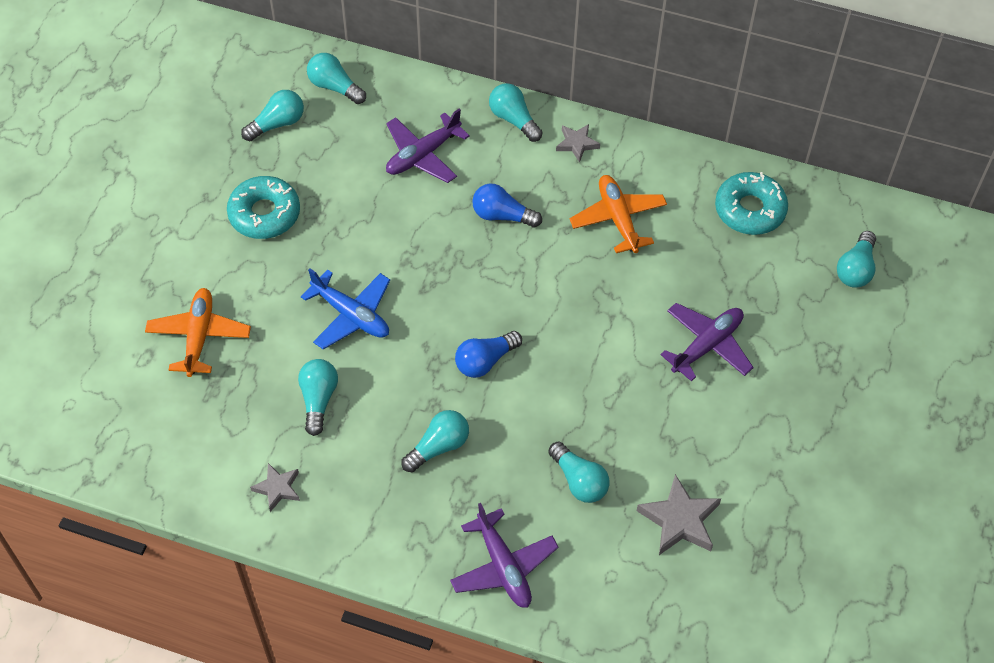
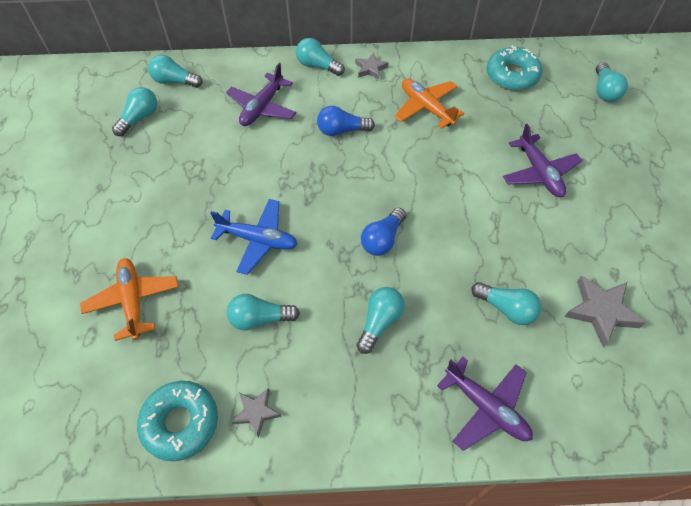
camera: 20 degrees left, 0 degrees up
(264, 214) = (154, 185): turquoise donut -> turquoise donut (180, 422)
(318, 399) = (260, 318): turquoise light bulb -> turquoise light bulb turned 75 degrees counterclockwise
(707, 345) = (539, 173): purple plane -> purple plane turned 135 degrees clockwise

